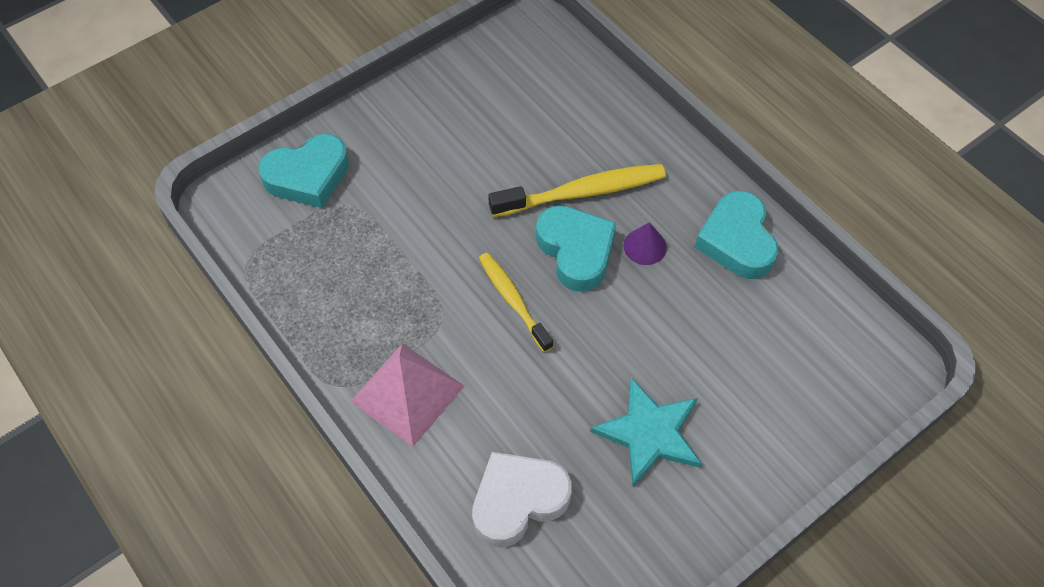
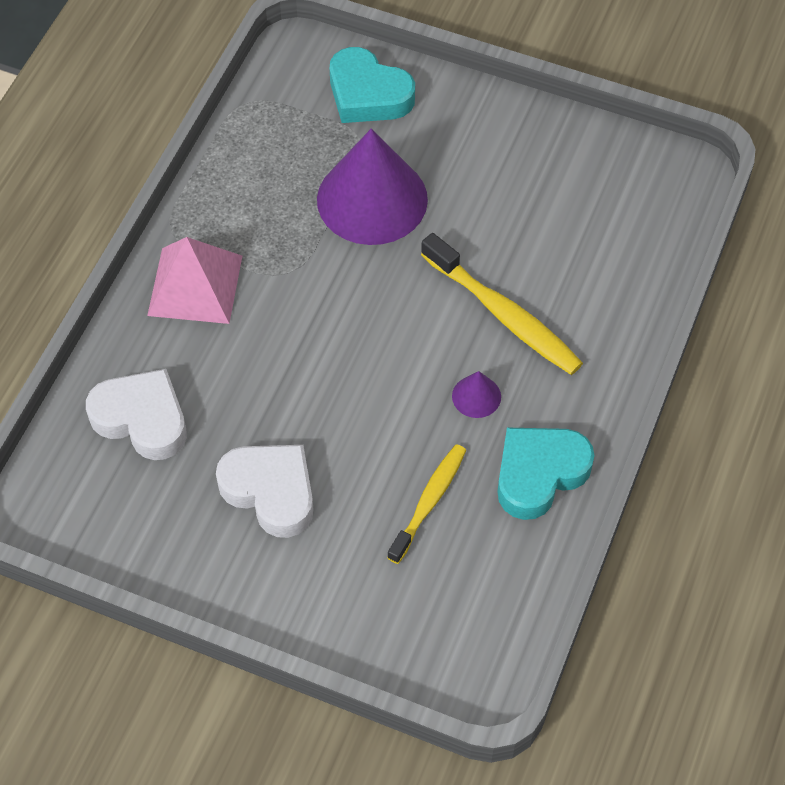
camera: 60 degrees right, 0 degrees up
(413, 224) = (372, 199): none -> purple cone
(513, 300) = (342, 317): yellow toothbrush -> yellow toothbrush (429, 501)
(576, 251) = (431, 341): turquoise heart -> none
(649, 433) = (270, 492): turquoise star -> white heart

